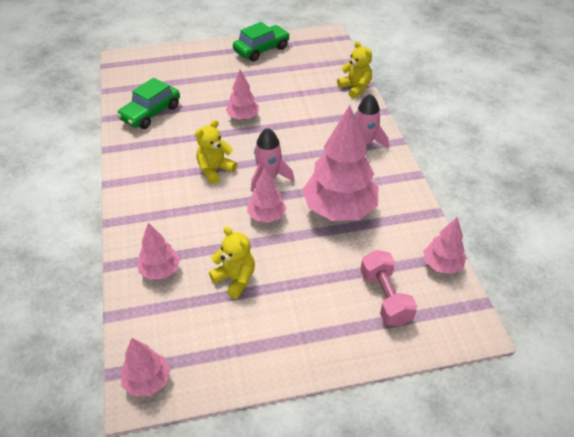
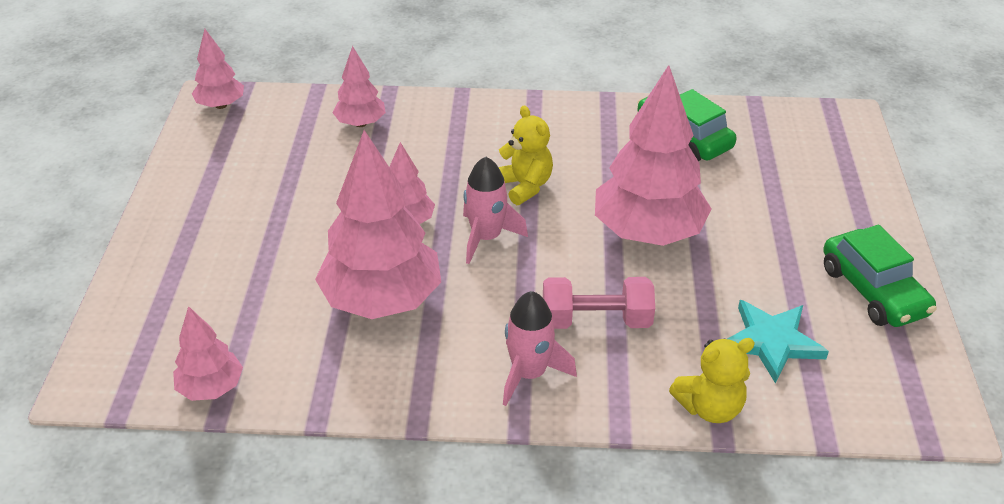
camera: 105 degrees right, 5 degrees down
(235, 279) = (313, 178): yellow teddy bear -> none
(243, 117) = (648, 232): pink tree -> pink tree, size x1.95
(307, 74) = (772, 342): none -> turquoise star
(385, 297) = (198, 307): pink dumbbell -> pink dumbbell (596, 320)

